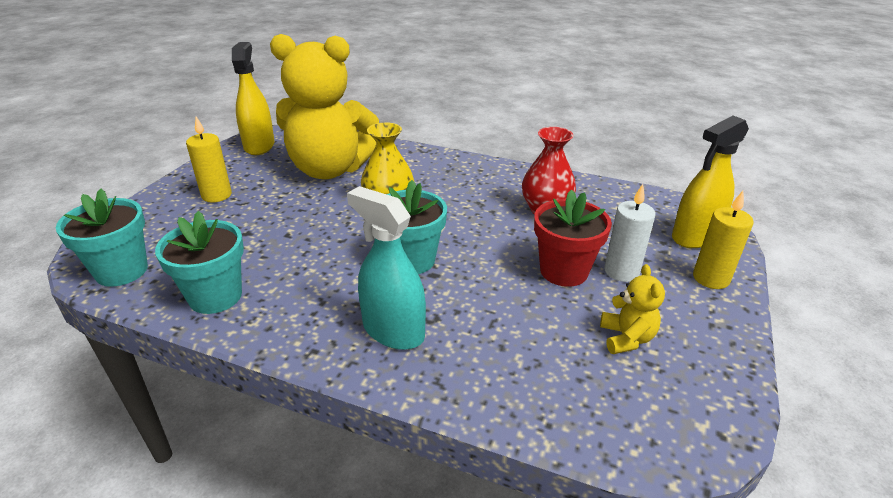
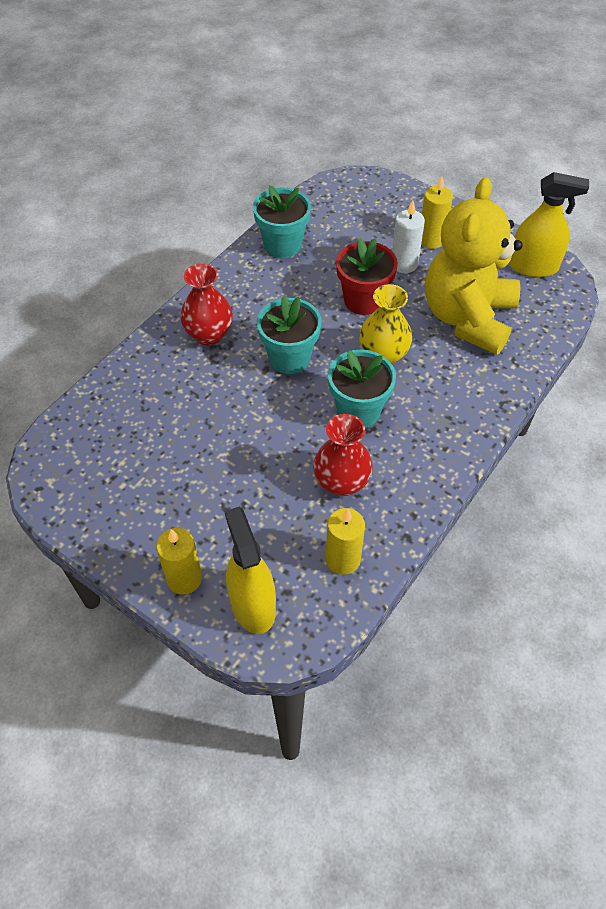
camera: 105 degrees right, 20 degrees up
(121, 271) = (330, 198): turquoise flower pot -> turquoise flower pot (358, 411)
(393, 331) = (209, 334): turquoise spray bottle -> red vase
(563, 271) = (237, 462): red flower pot -> red flower pot (363, 300)
(615, 201) = (343, 559): none -> yellow candle
(621, 271) = (221, 507): white candle -> white candle (404, 264)
(626, 338) = (142, 473): yellow teddy bear -> none

